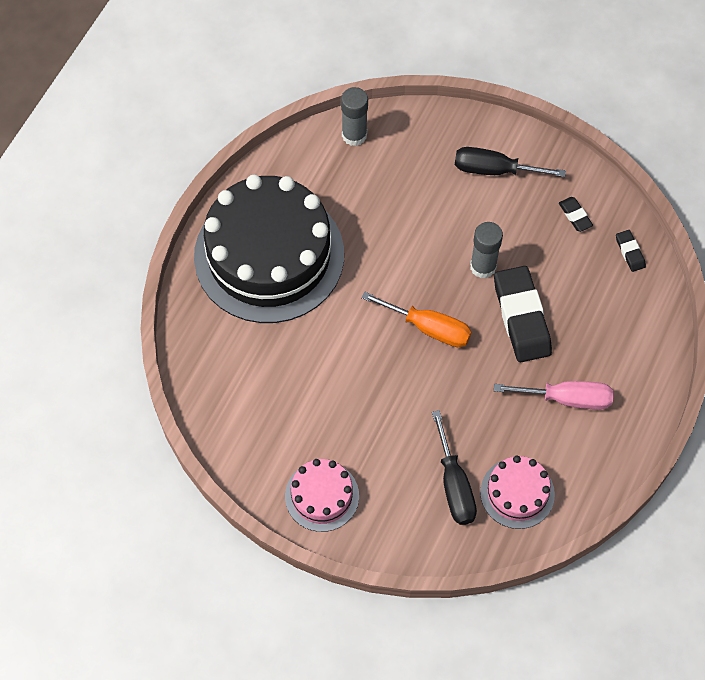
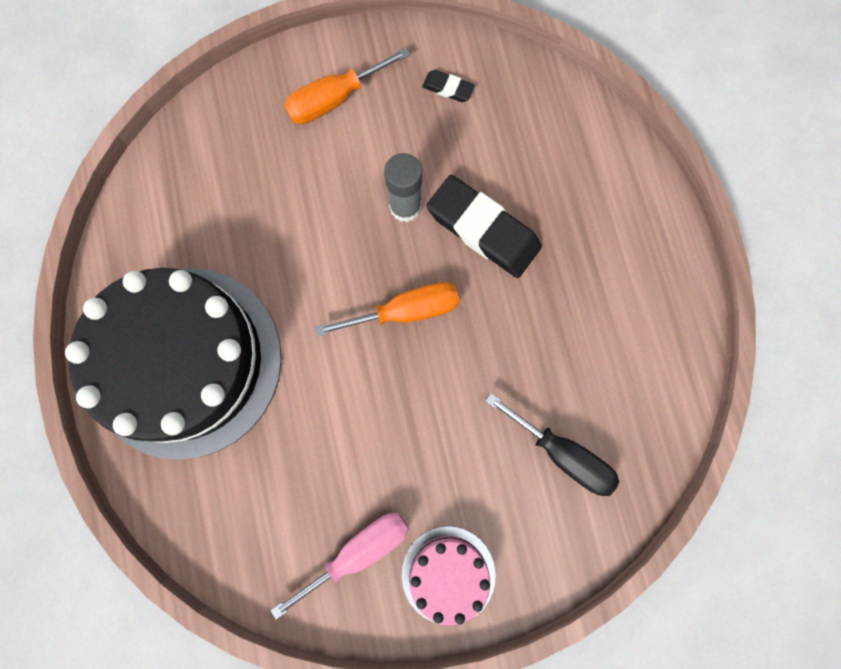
camera: 40 degrees left, 15 degrees up
(354, 135) = (168, 166): grey glue stick -> none
(494, 170) = (335, 99): black screwdriver -> orange screwdriver
(517, 493) = (625, 412): pink cake -> none
(567, 399) = (591, 278): pink screwdriver -> pink screwdriver (358, 551)
(630, 252) = (526, 86): black eraser -> none

